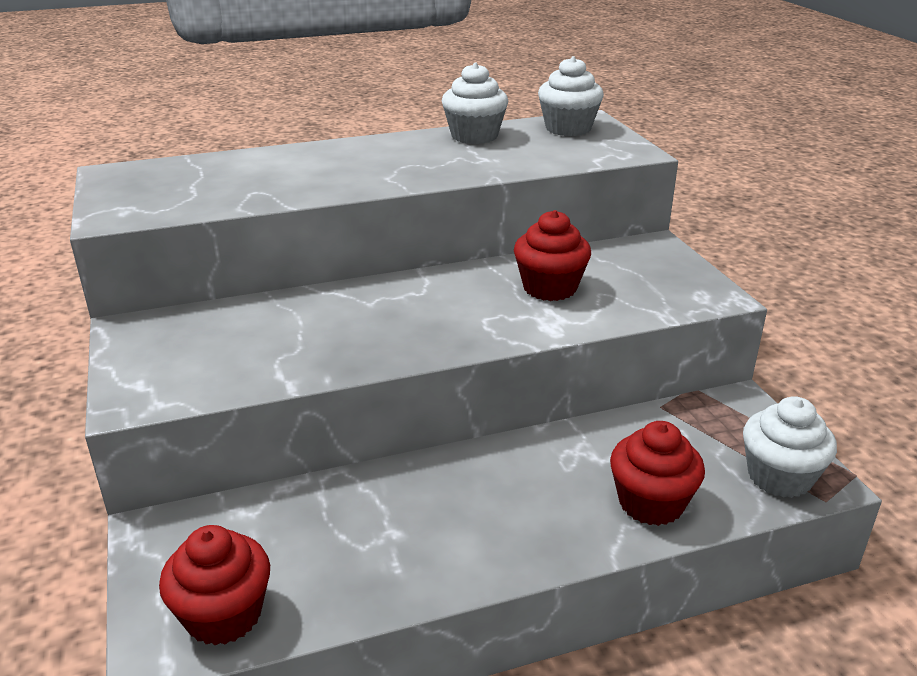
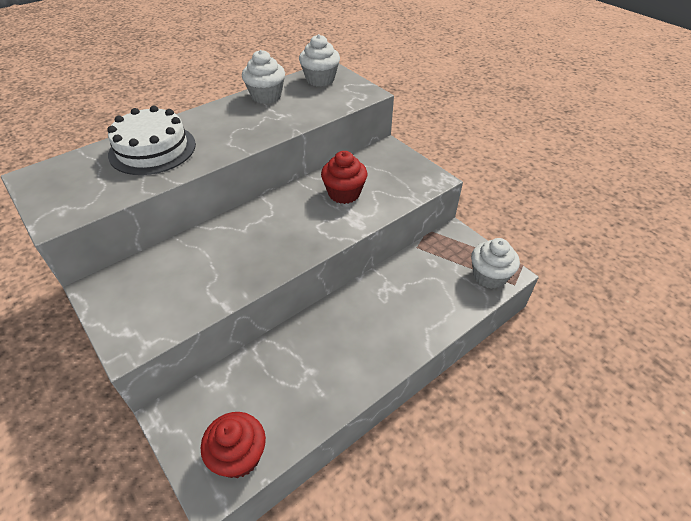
camera: 20 degrees left, 15 degrees up
(279, 168) = (152, 149): none -> white cake
(651, 503) = (434, 311): red cupcake -> none

